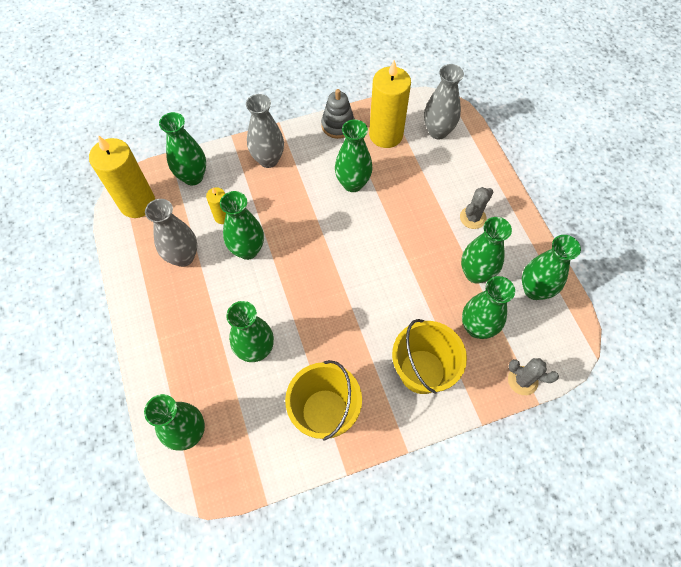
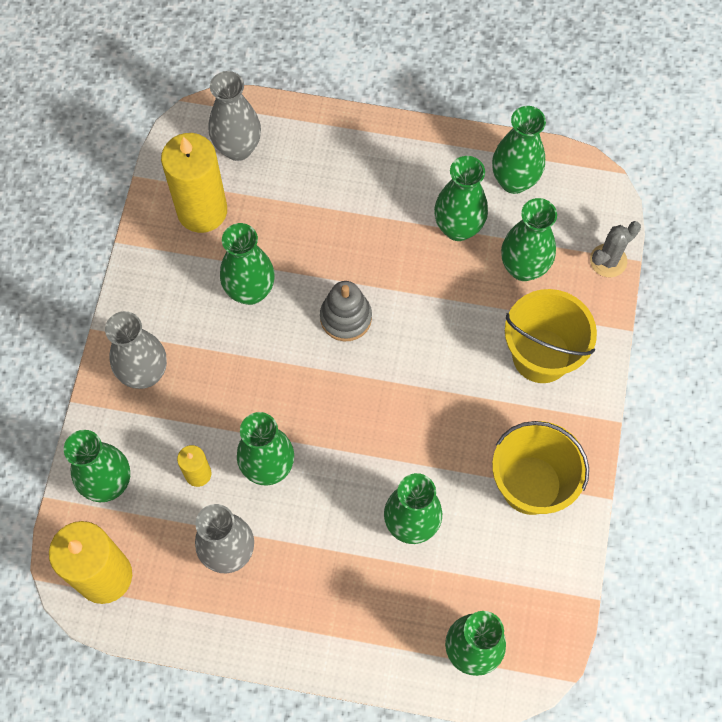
camera: 60 degrees left, 5 degrees up
(338, 125) = (147, 259): grey stacking toy -> grey stacking toy (346, 317)
(472, 218) = (385, 186): grey cactus -> none

